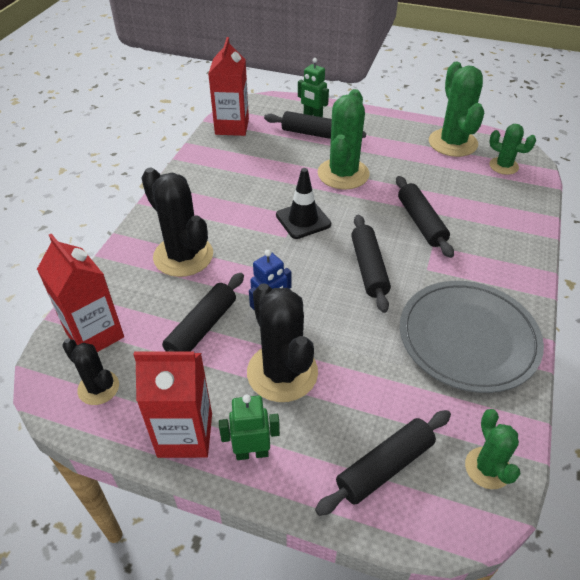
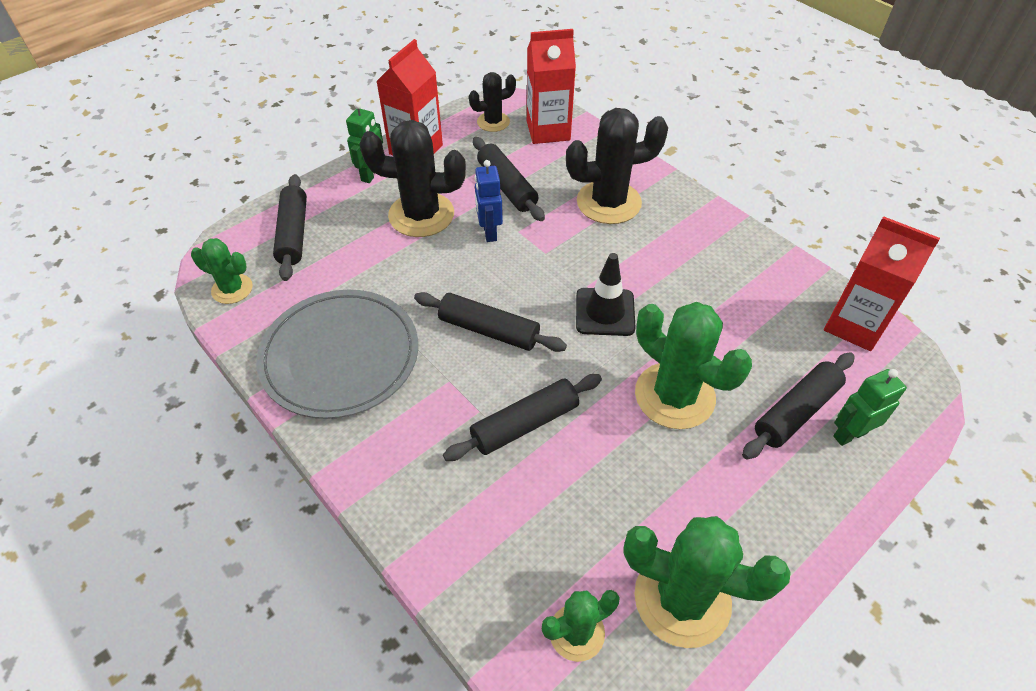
camera: 120 degrees right, 5 degrees up
(421, 222) = (525, 424): black rolling pin -> black rolling pin turned 45 degrees counterclockwise

